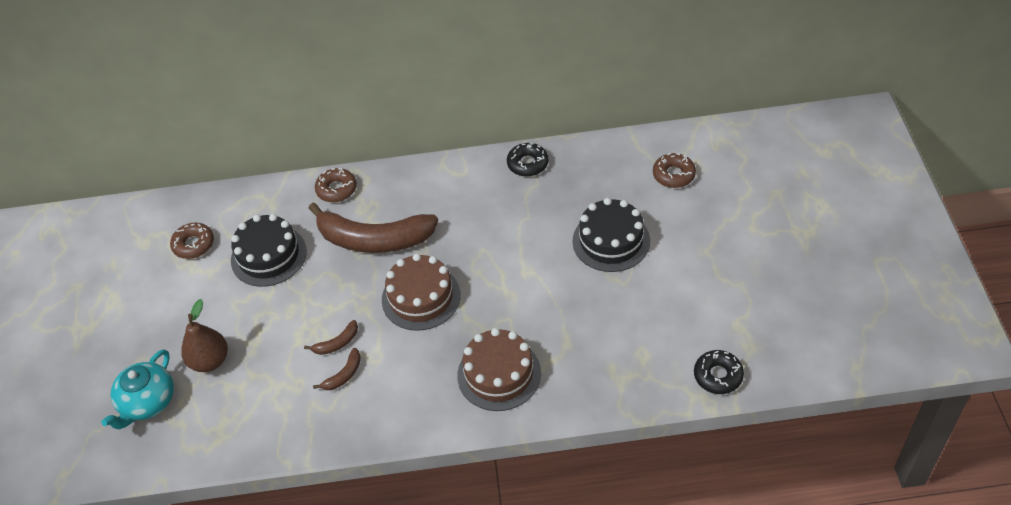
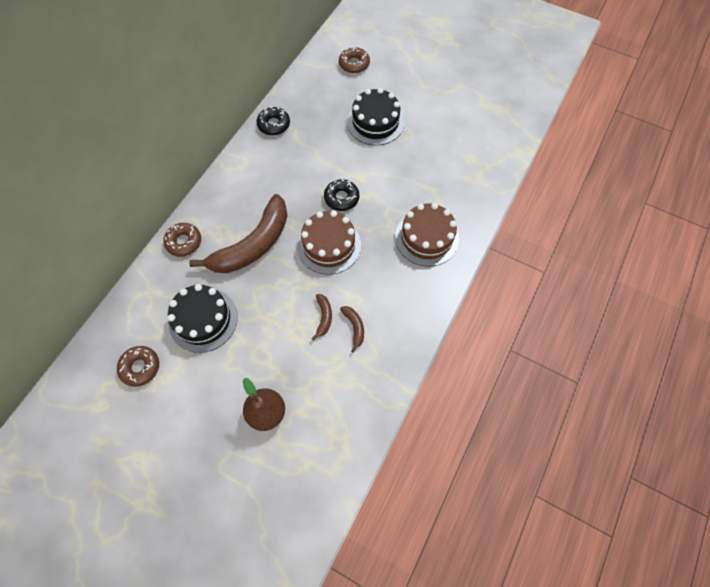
camera: 60 degrees left, 15 degrees up
(147, 402) = (268, 480): turquoise teapot -> none
(718, 376) = (512, 135): black donut -> black donut (341, 198)

